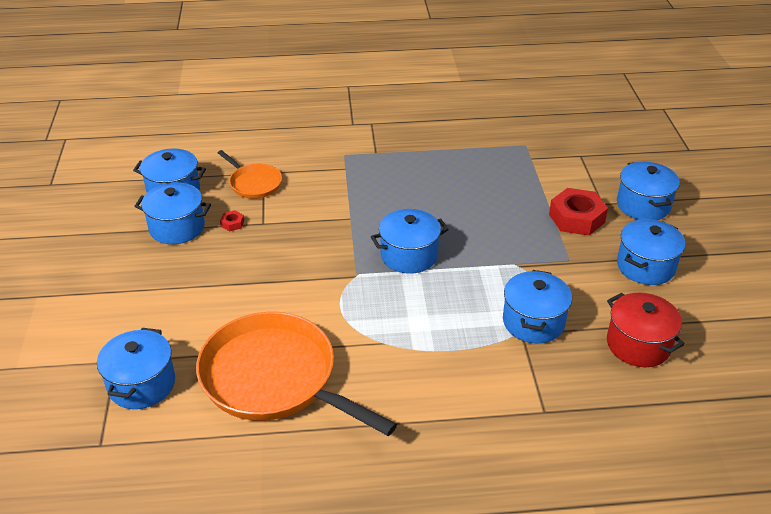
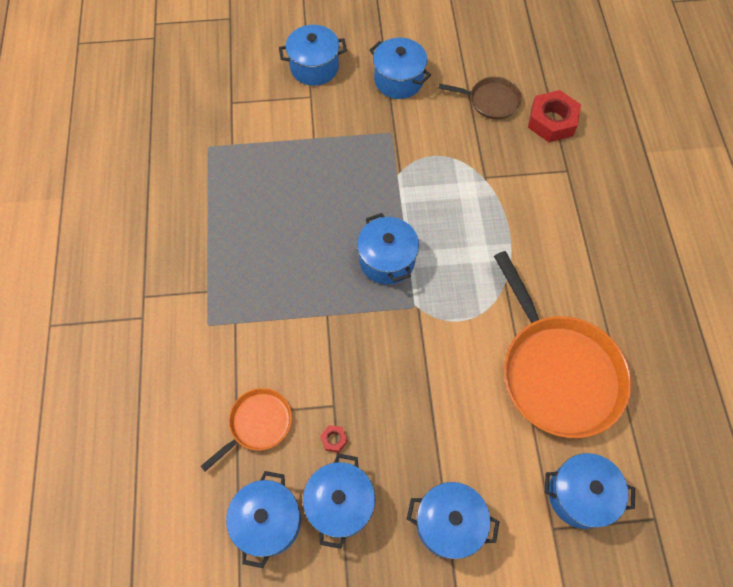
camera: 90 degrees left, 25 degrees up
(274, 378) = (557, 372): orange pan -> orange pan turned 60 degrees counterclockwise
(533, 322) = (471, 167): blue pot -> blue pot (449, 523)
(576, 218) = (332, 119): red nut -> red nut (552, 121)
(638, 344) = (491, 101): red pot -> brown pan

